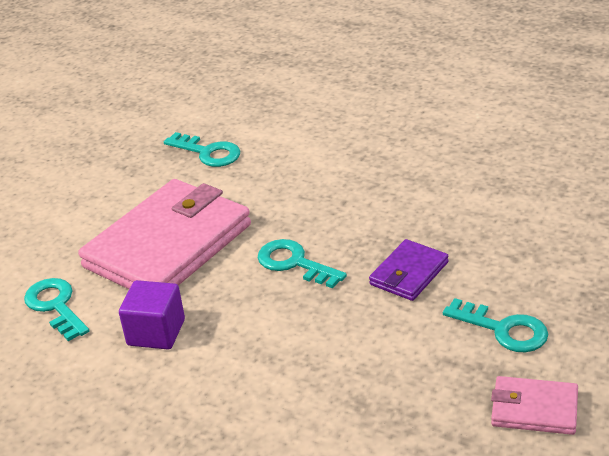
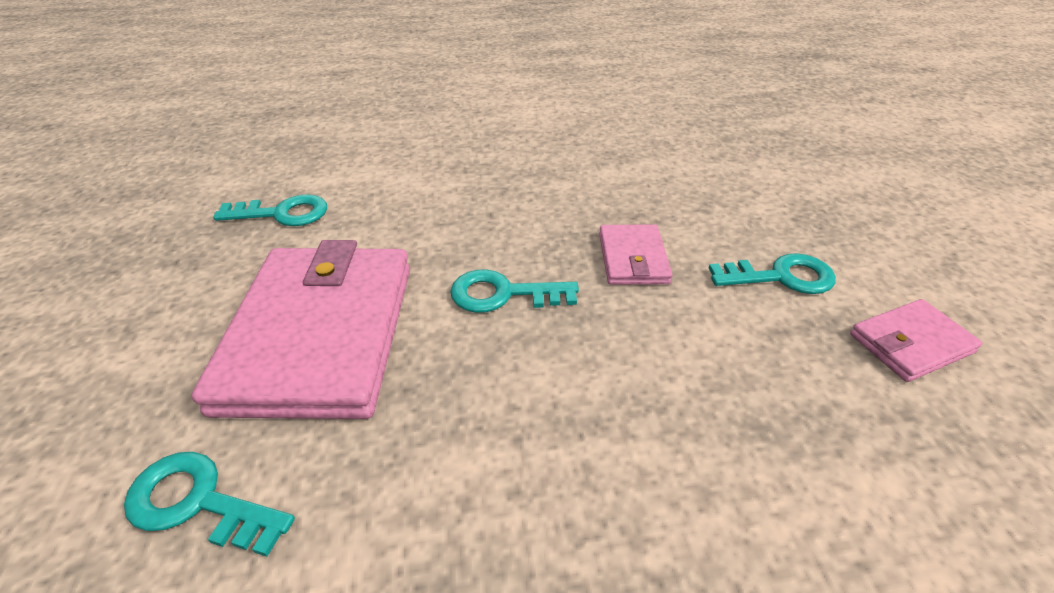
camera: 40 degrees left, 5 degrees up
(156, 332) = (406, 465): purple cube -> none
(409, 273) = (633, 258): purple wallet -> pink wallet

